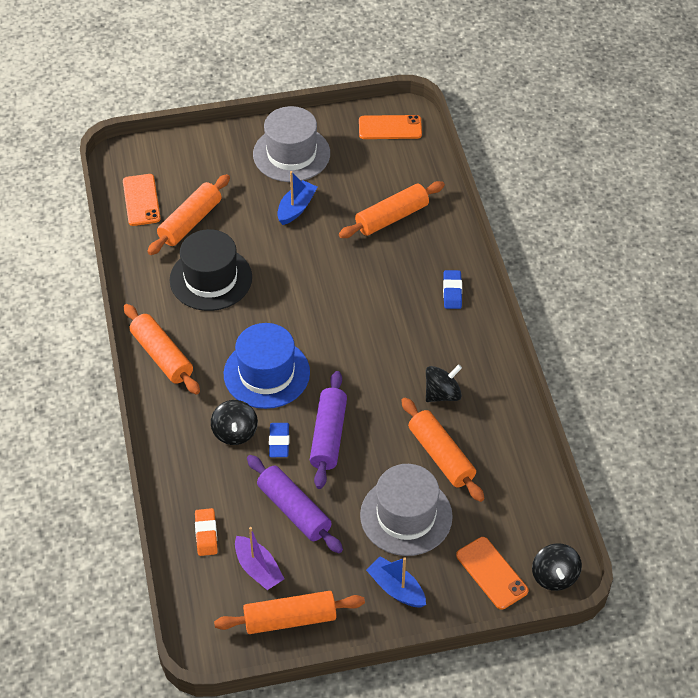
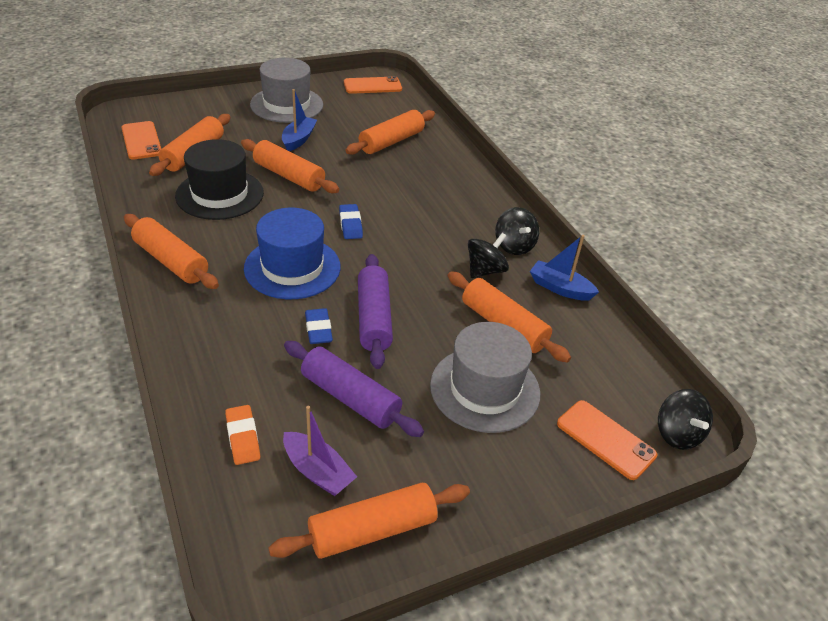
camera: 15 degrees left, 10 degrees down
(235, 432) = (265, 325): black spinning top -> black spinning top (514, 246)
(279, 259) = (289, 176): none -> orange rolling pin
(396, 588) = (499, 472): blue boat -> blue boat (560, 288)
(452, 292) = (466, 190): blue eraser -> blue eraser (350, 225)

